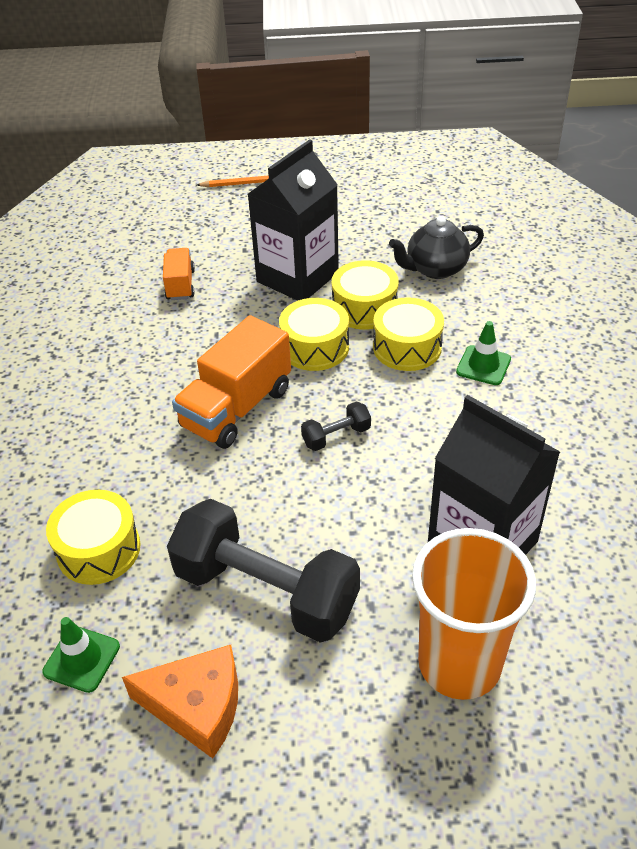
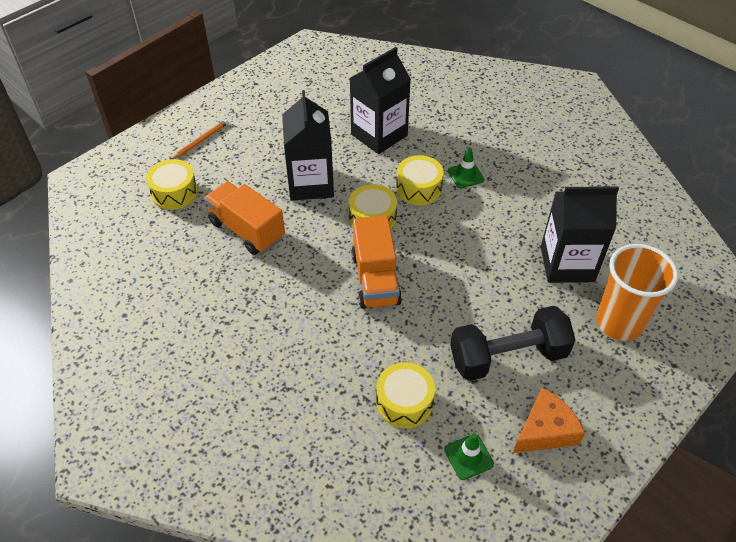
camera: 45 degrees left, 5 degrees up
(180, 285) = (247, 230): orange truck -> orange truck, size x1.80
(336, 436) = (443, 259): black dumbbell -> none
(364, 308) = (370, 180): yellow drum -> yellow drum (174, 192)
(435, 269) = (379, 135): black teapot -> black carton

